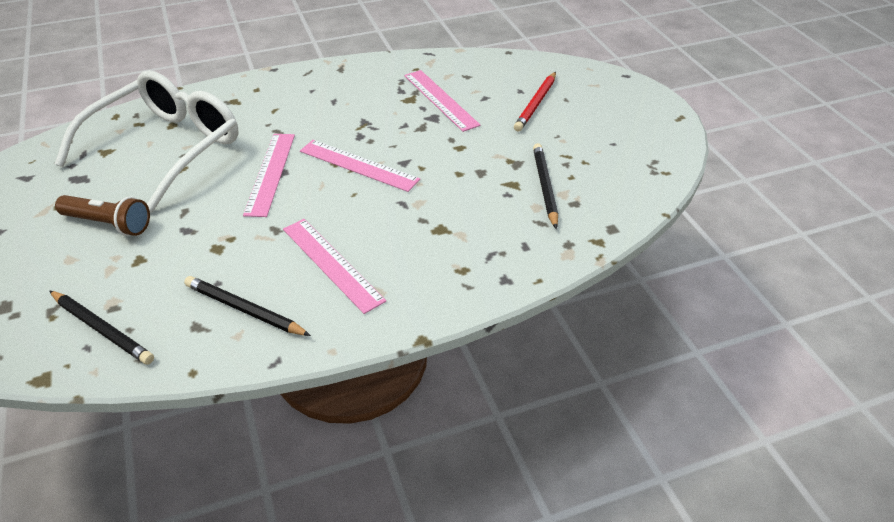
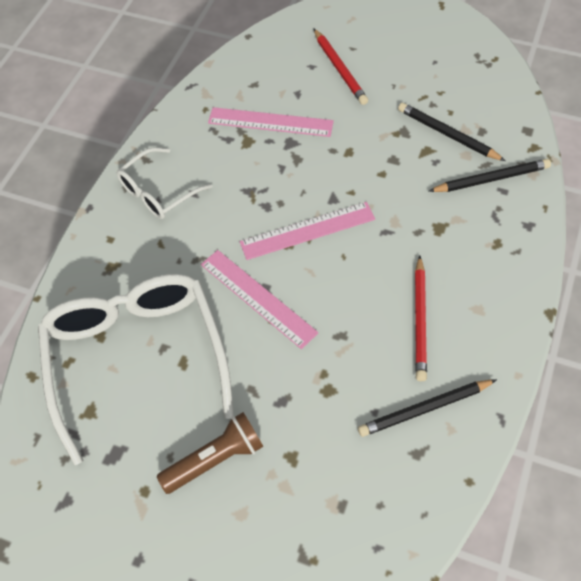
camera: 45 degrees left, 15 degrees up
(102, 330) = (364, 526): black pencil -> black pencil (492, 179)
(318, 87) = (158, 192): none -> white glasses
(332, 264) = (419, 320): pink ruler -> red pencil

